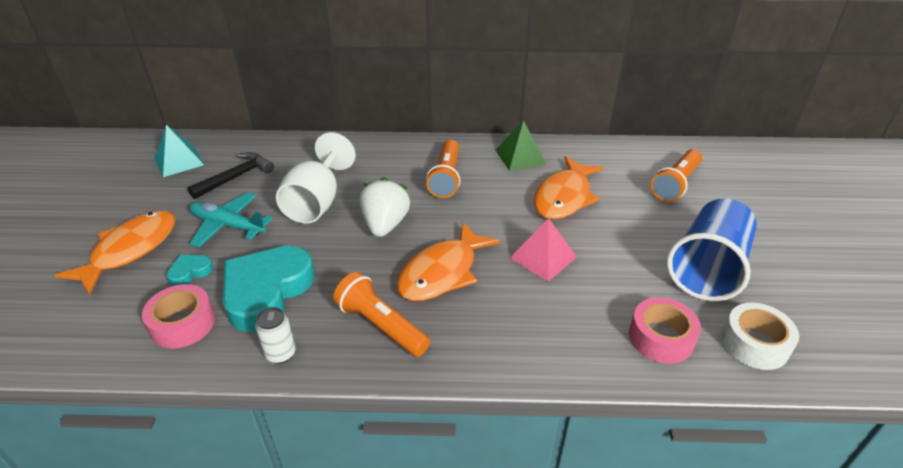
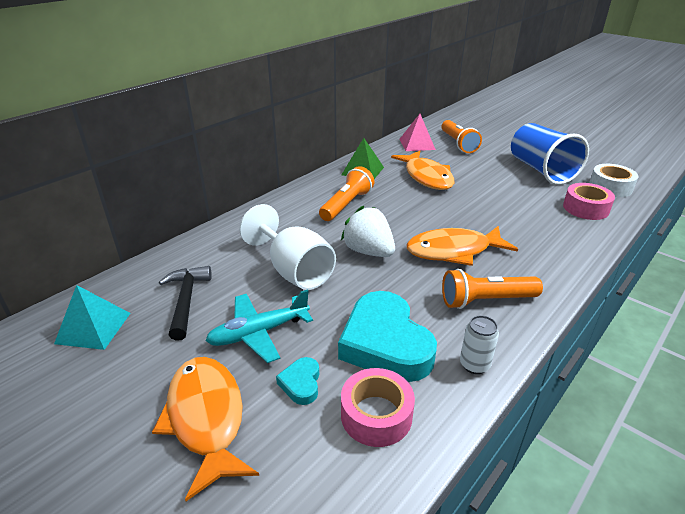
camera: 50 degrees left, 5 degrees down
(442, 272) = (453, 251): orange fish -> orange fish turned 90 degrees clockwise
(446, 178) = (346, 204): orange flashlight -> orange flashlight turned 105 degrees counterclockwise
(543, 257) = (478, 210): pink pyramid -> pink pyramid (417, 144)

